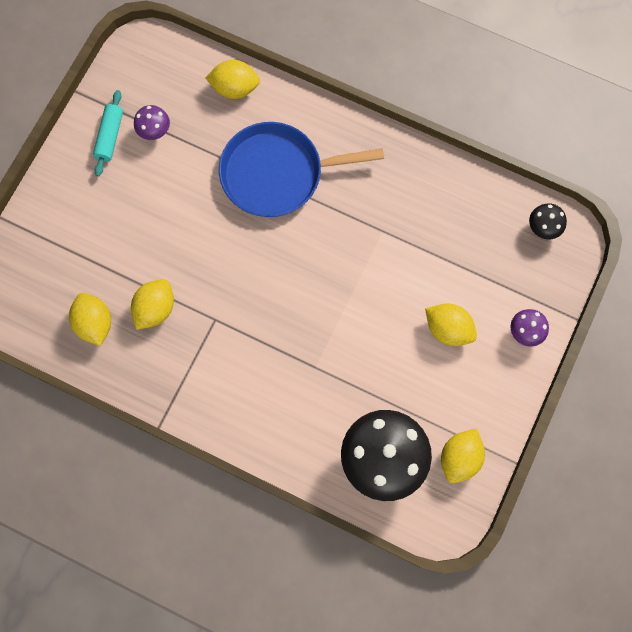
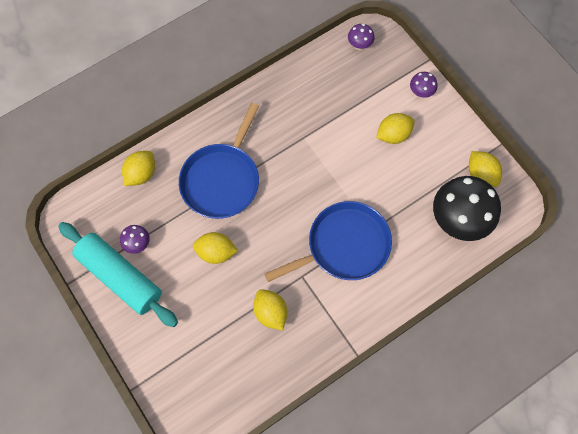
camera: 60 degrees left, 5 degrees down
(95, 323) = (256, 361): yellow lemon -> yellow lemon (216, 252)
(110, 136) = (120, 277): turquoise rolling pin -> turquoise rolling pin, size x2.05
(276, 346) = (344, 245): none -> blue pan
(542, 228) = (359, 45): black mushroom -> purple mushroom

